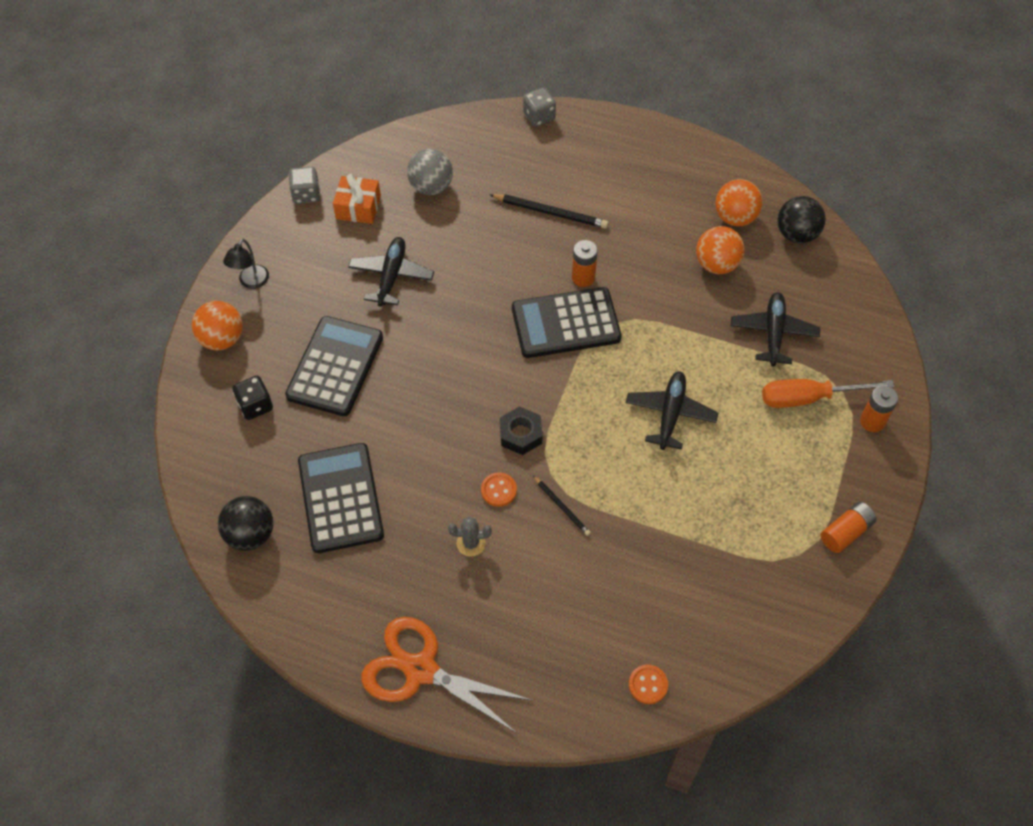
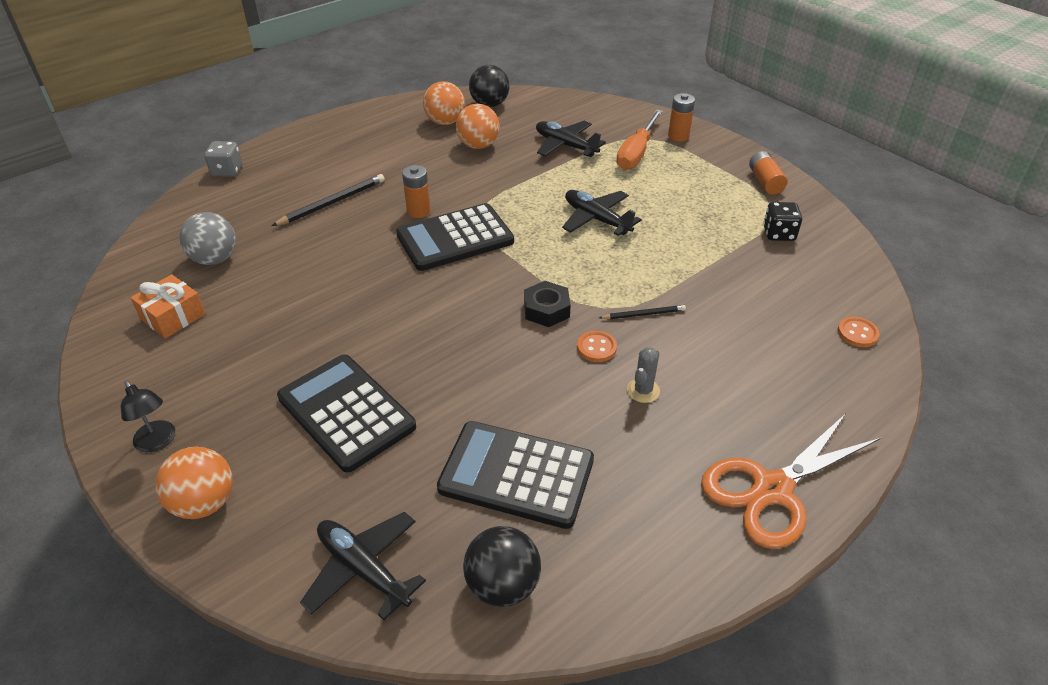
camera: 60 degrees left, 15 degrees down
(255, 405) = (328, 506): black dice -> black dice (778, 234)
(306, 194) = (105, 349): grey dice -> none
(391, 276) = (283, 325): black plane -> black plane (363, 569)
(566, 323) = (455, 238): black calculator -> black calculator turned 45 degrees clockwise

